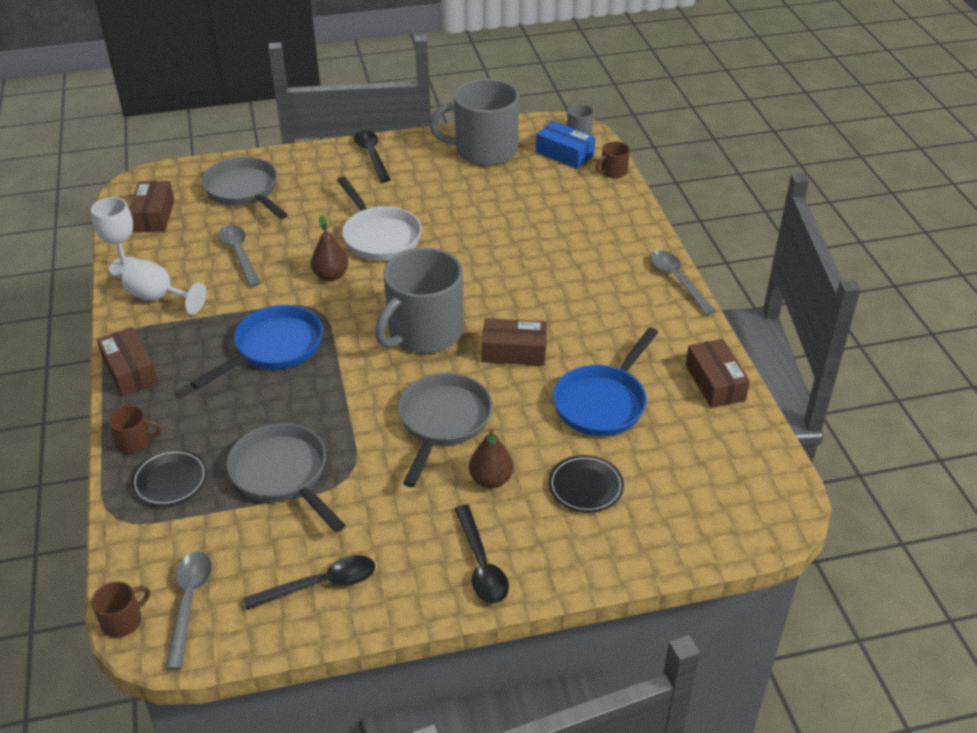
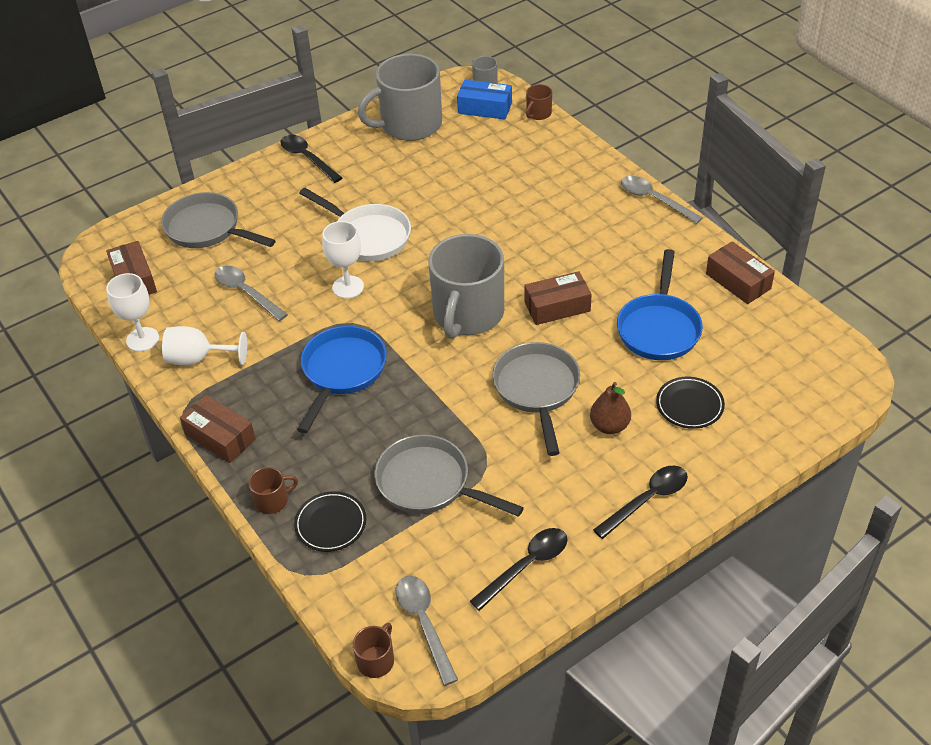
camera: 20 degrees left, 5 degrees up
(331, 275) = (348, 287): brown pear -> white goblet
(481, 564) = (647, 500): black spoon -> black spoon turned 90 degrees counterclockwise

